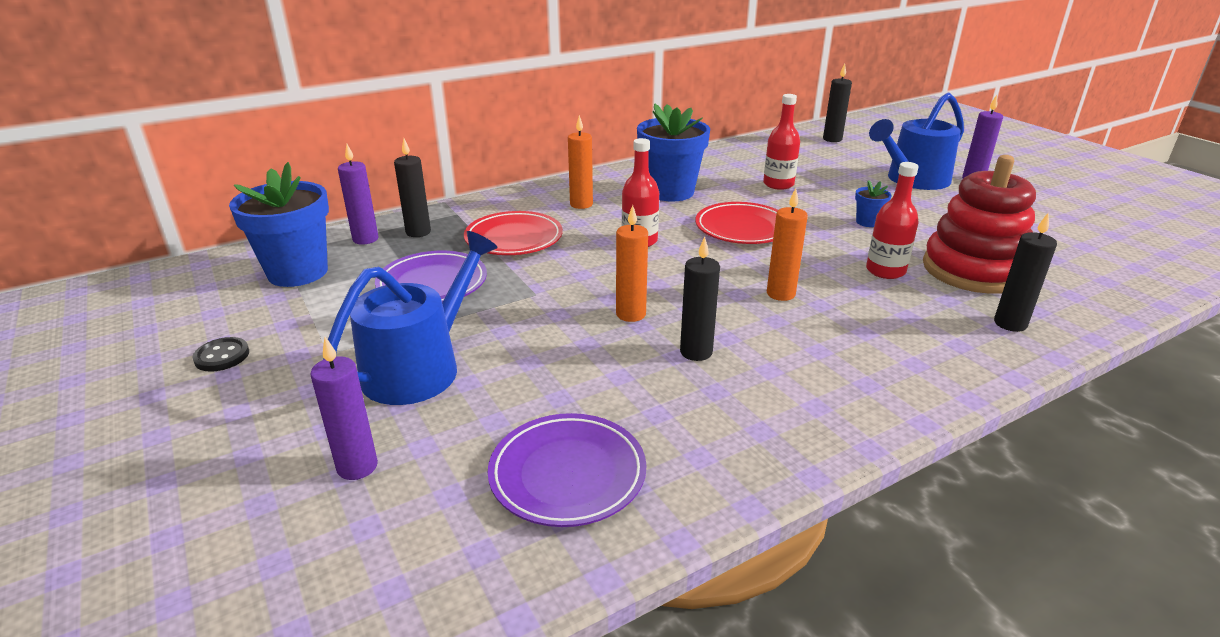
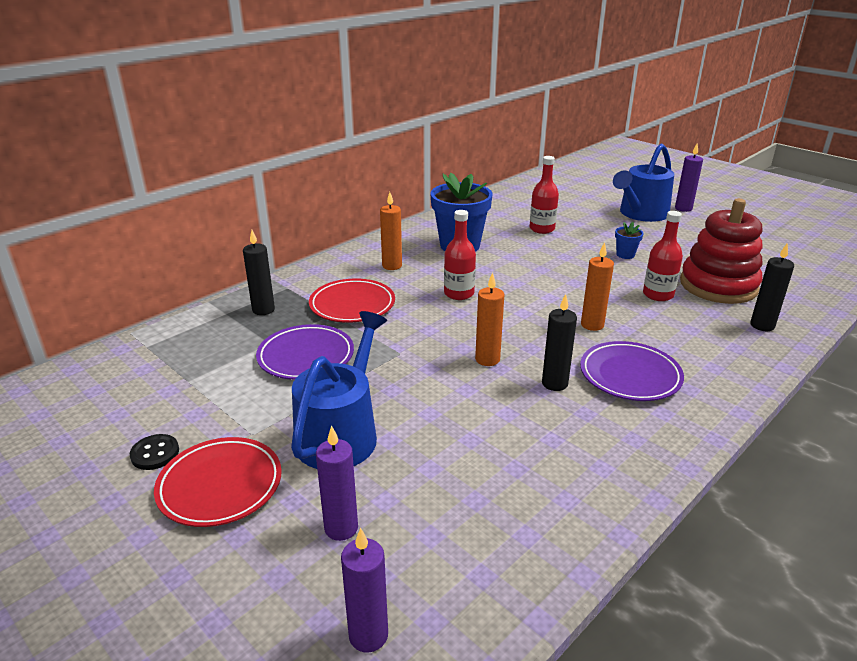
camera: 15 degrees left, 0 degrees up
(298, 272) = (175, 363): blue flower pot -> none
(365, 239) = (218, 323): purple candle -> purple candle (368, 635)
(567, 474) = (512, 500): purple plate -> purple plate (630, 375)
(742, 228) = (534, 272): red plate -> red plate (220, 486)
(832, 139) = (563, 183): black candle -> none

